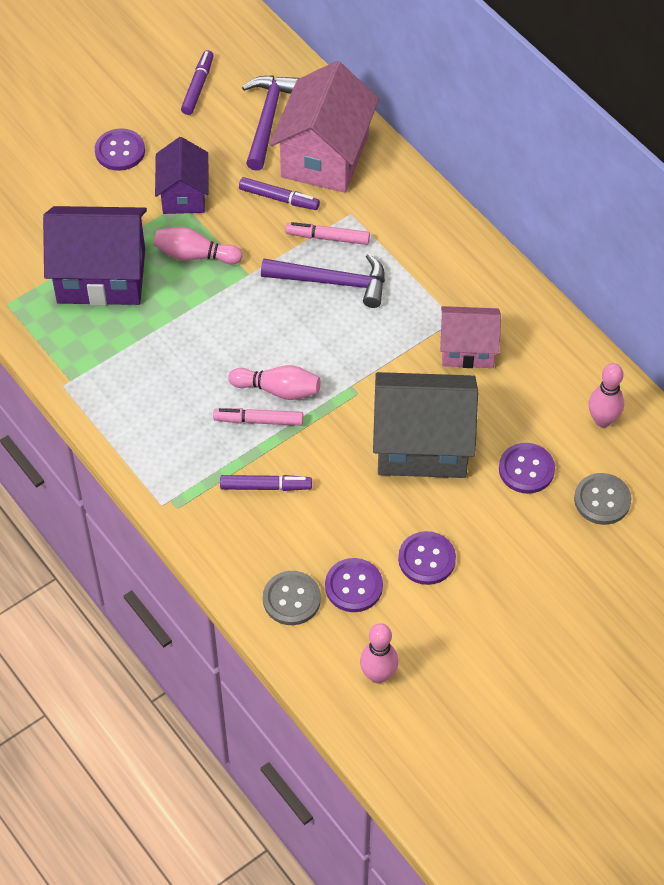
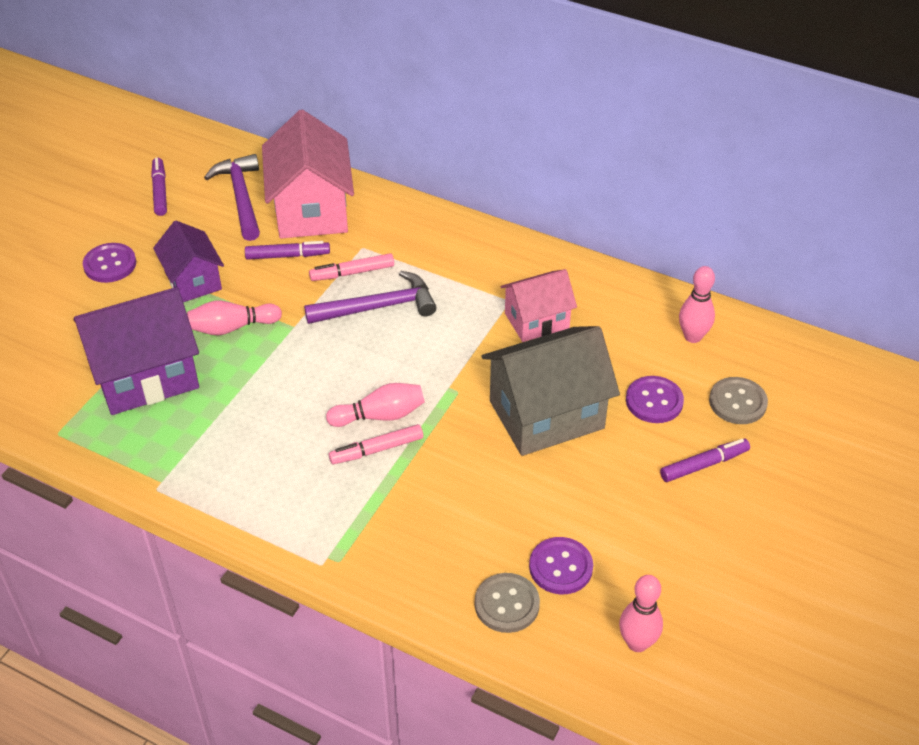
camera: 25 degrees left, 10 degrees down
(265, 486) = (418, 507): purple marker -> purple marker (704, 465)
(426, 559) = (614, 514): purple button -> none

